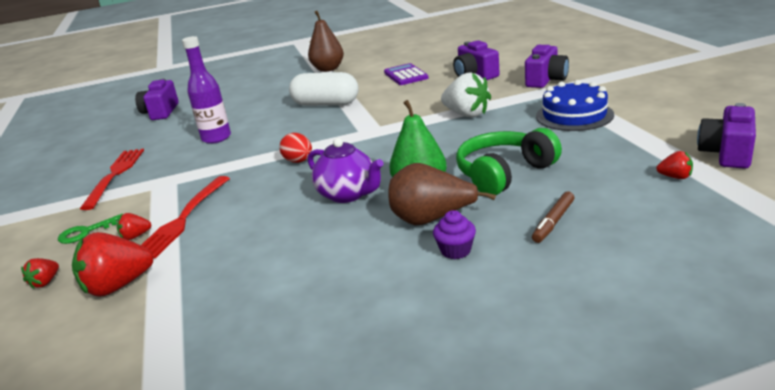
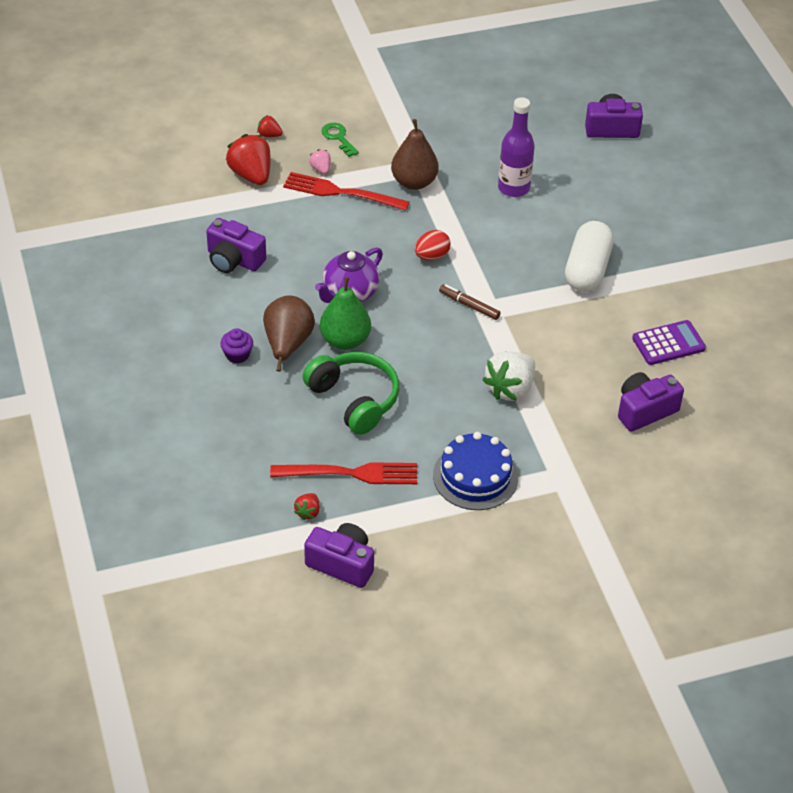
camera: 85 degrees right, 20 degrees up
(115, 175) = (445, 129): red fork -> red fork (351, 473)
(135, 236) = (321, 169): red strawberry -> pink strawberry
(328, 69) = (725, 266): brown pear -> brown pear (414, 182)
(546, 80) = (600, 475): purple camera -> purple camera (234, 260)
(553, 222) = (259, 417): brown marker -> brown marker (469, 305)

